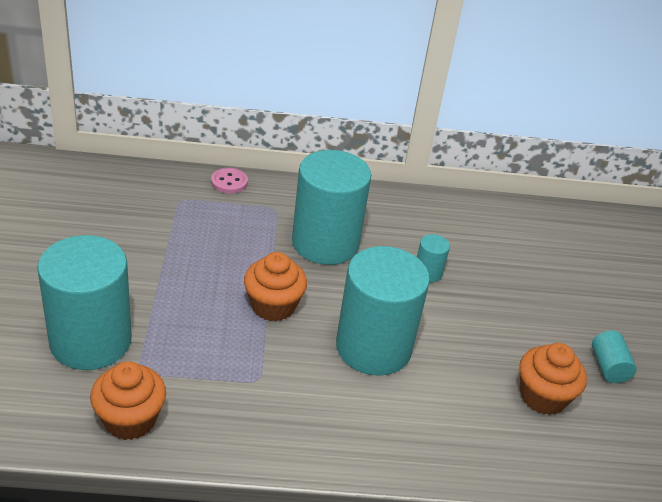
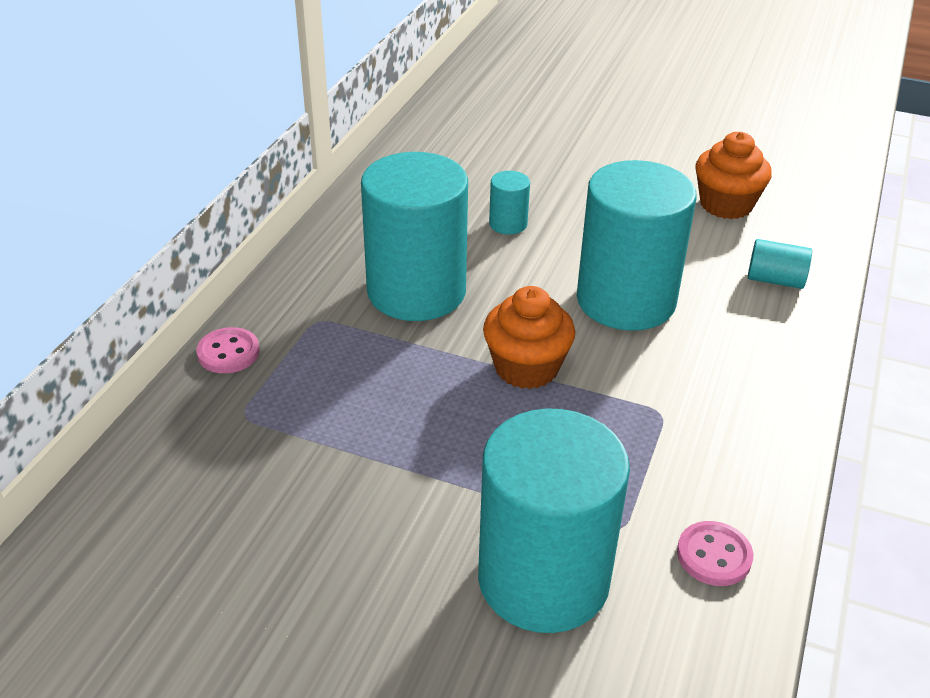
camera: 65 degrees left, 0 degrees up
(130, 419) = (714, 555): orange cupcake -> pink button
(608, 367) = (692, 153): turquoise cylinder -> turquoise cylinder (775, 280)

